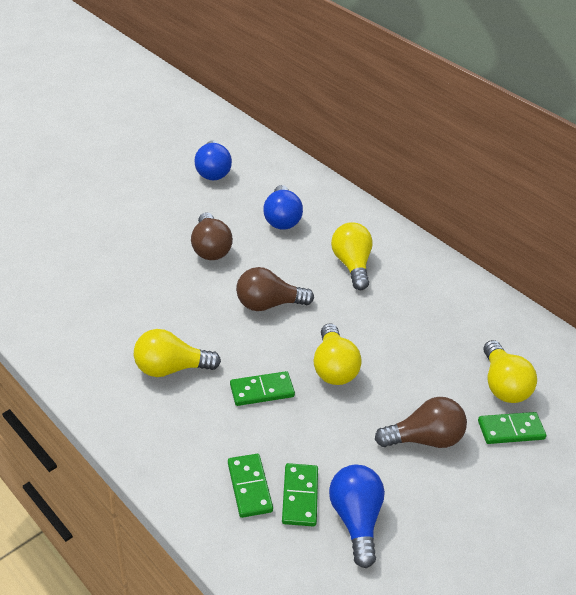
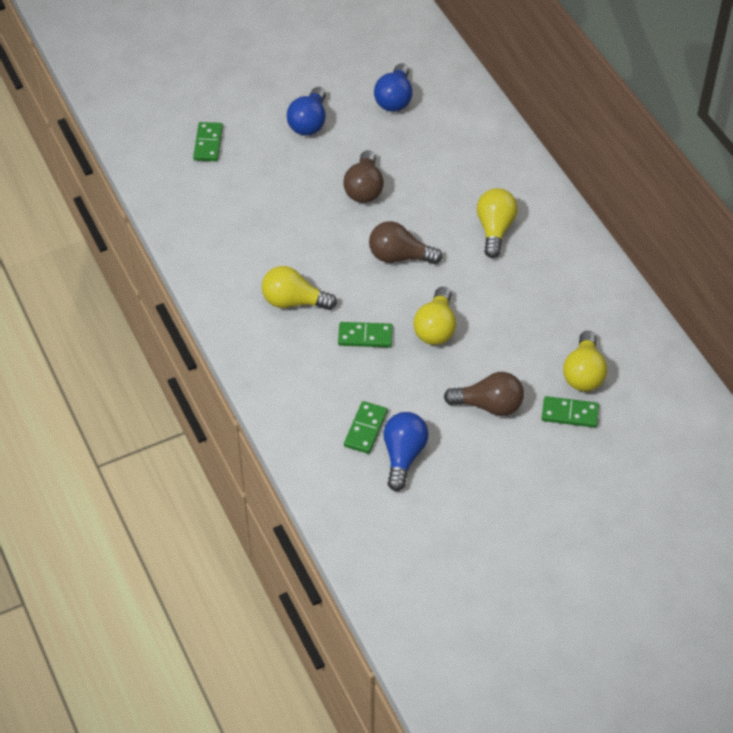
camera: 20 degrees right, 10 degrees up
(249, 487) = (328, 413): green domino -> green domino (208, 143)
(281, 219) = (445, 167): blue light bulb -> blue light bulb (309, 122)

